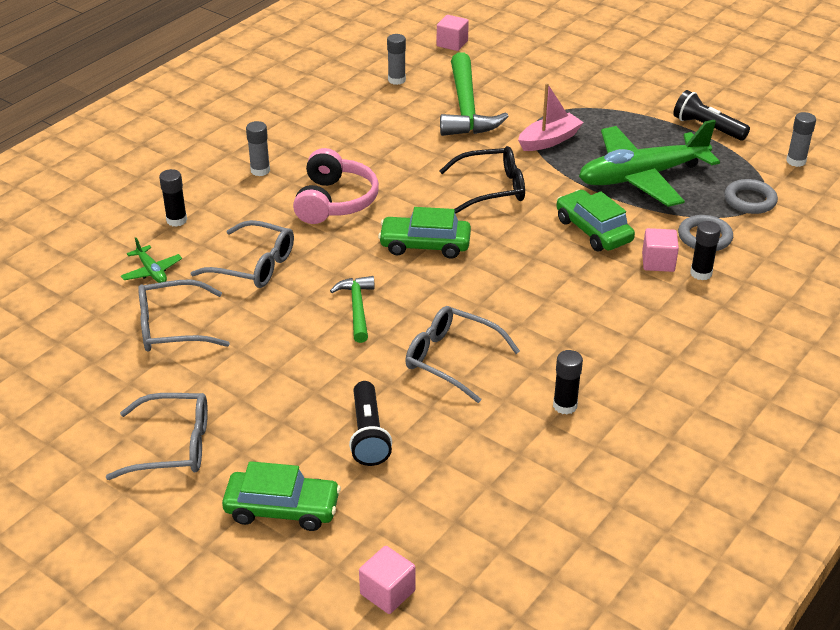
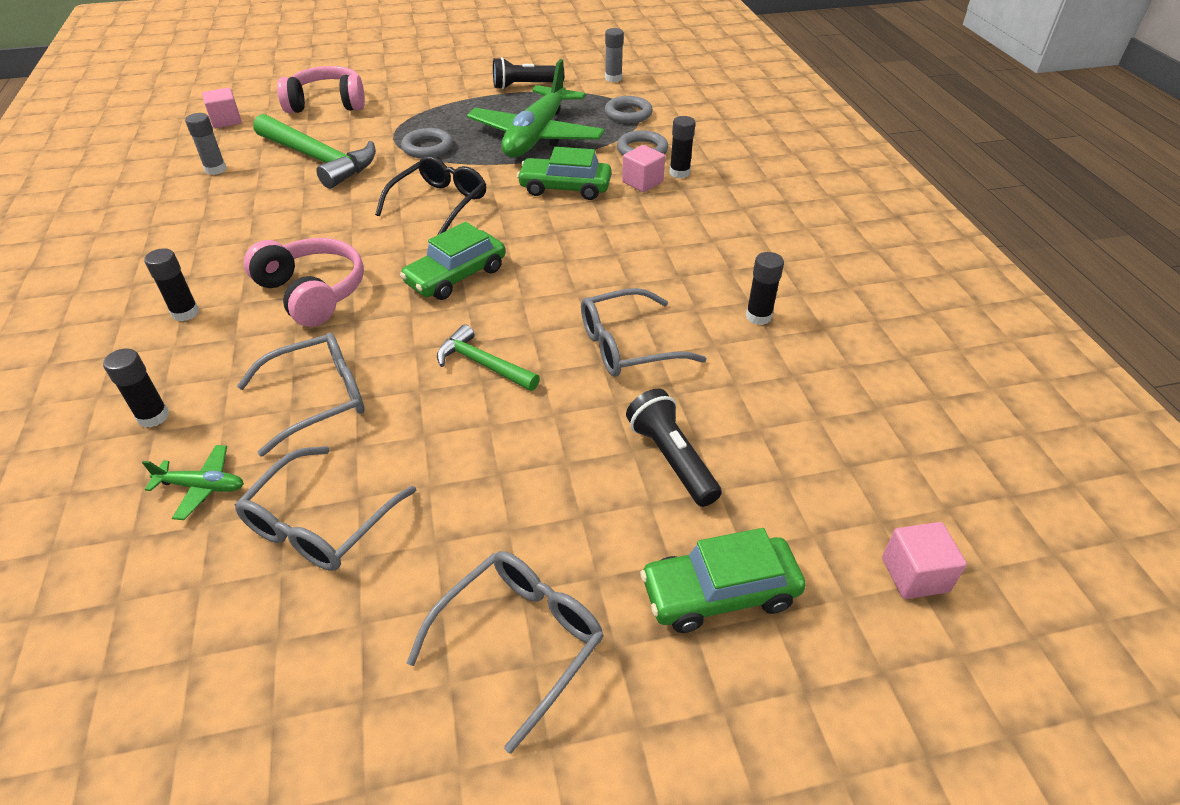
camera: 50 degrees left, 5 degrees up
(260, 170) = (185, 313): grey glue stick -> black glue stick
(282, 509) = (720, 593): green car -> green car turned 150 degrees counterclockwise
(368, 435) = (671, 458): black flashlight -> black flashlight turned 150 degrees counterclockwise
(535, 64) = (327, 104): none -> pink headphones
(549, 140) = (427, 147): pink boat -> grey ring

